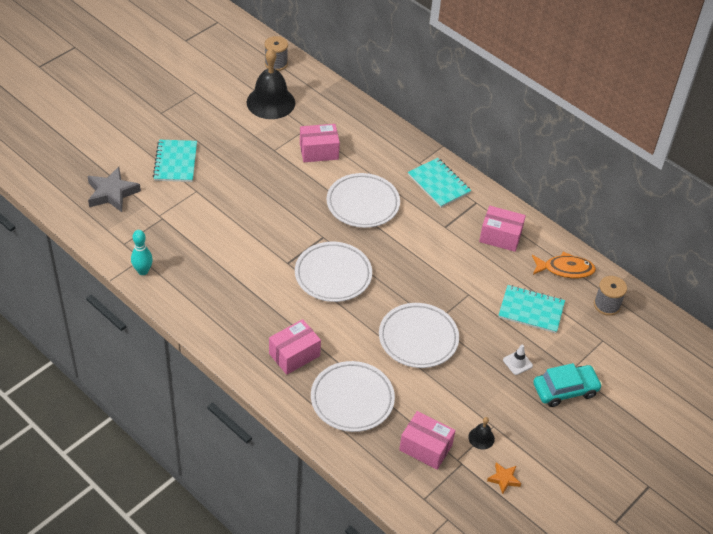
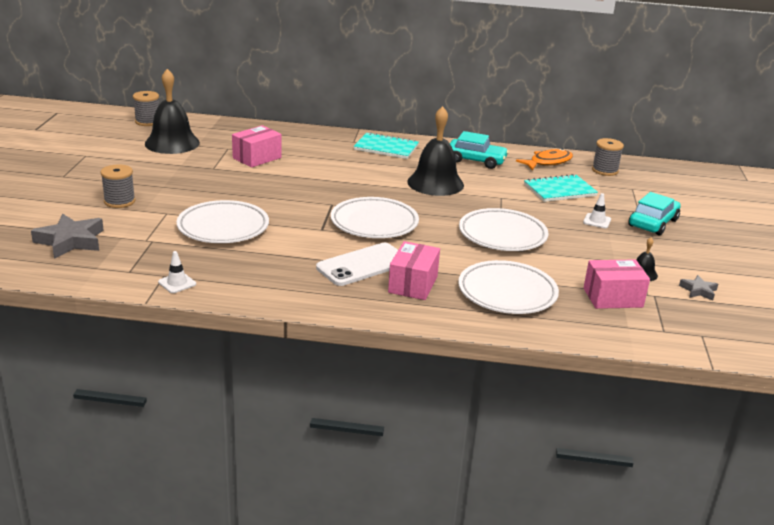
camera: 35 degrees left, 20 degrees down
(143, 271) = (177, 283): turquoise bowling pin -> white traffic cone
(175, 162) = (119, 201): turquoise notebook -> grey spool
(279, 316) = (363, 265): none -> white phone
(363, 204) = (339, 175): white plate -> white plate (223, 227)
(432, 250) = (435, 183): none -> black bell
(500, 237) = (476, 160): pink box -> turquoise car
(504, 479) = (698, 290): orange star -> grey star

